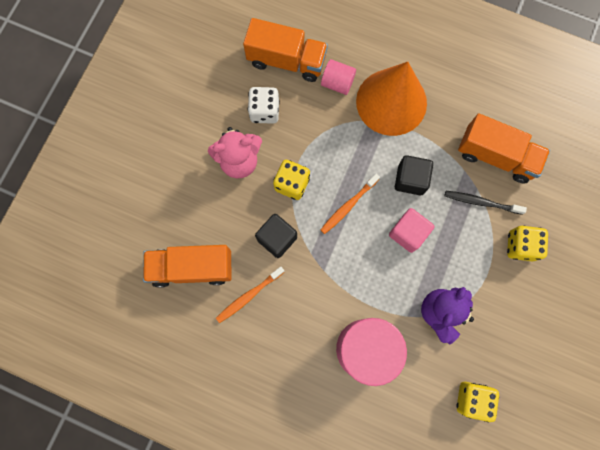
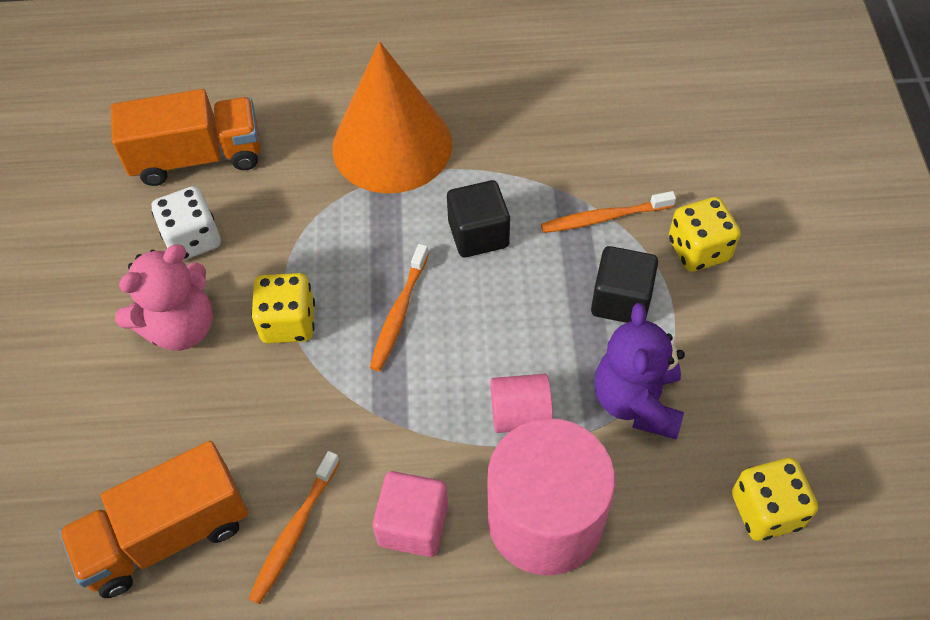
camera: 25 degrees left, 20 degrees down
(277, 238) = (302, 416): black cube -> black cube (621, 300)
(337, 83) = (294, 154): pink cylinder -> pink cylinder (520, 414)
(408, 233) = (516, 309): pink cube -> pink cube (413, 524)
(481, 202) = (604, 218): black toothbrush -> orange toothbrush
(495, 156) = (588, 150): orange truck -> none

